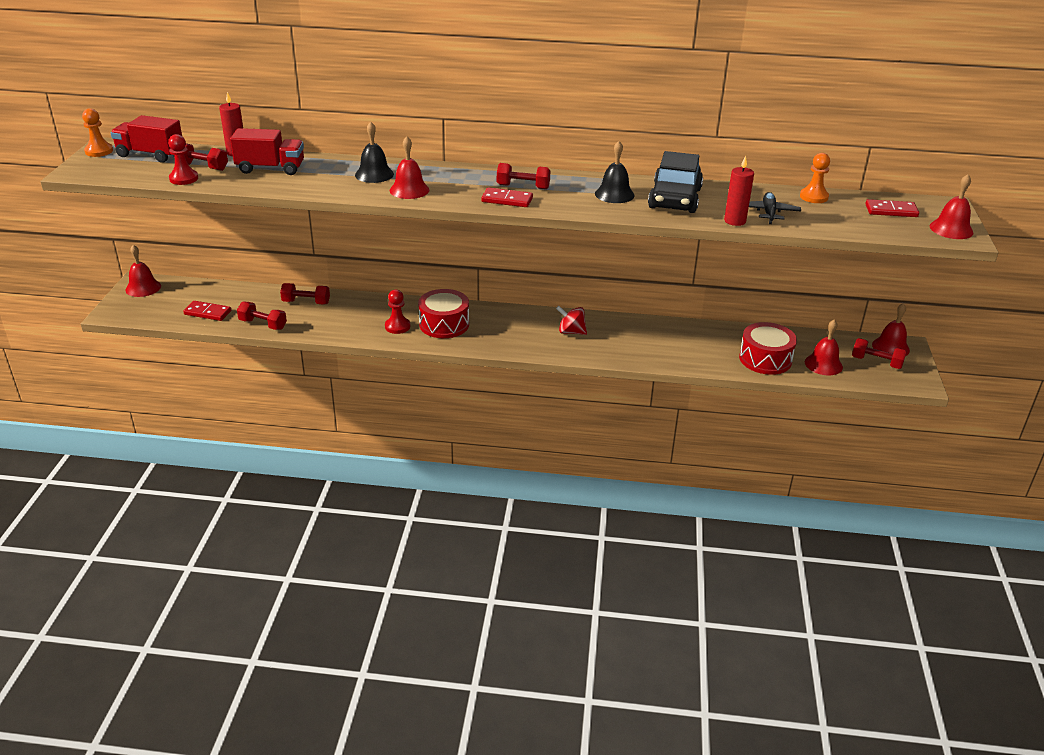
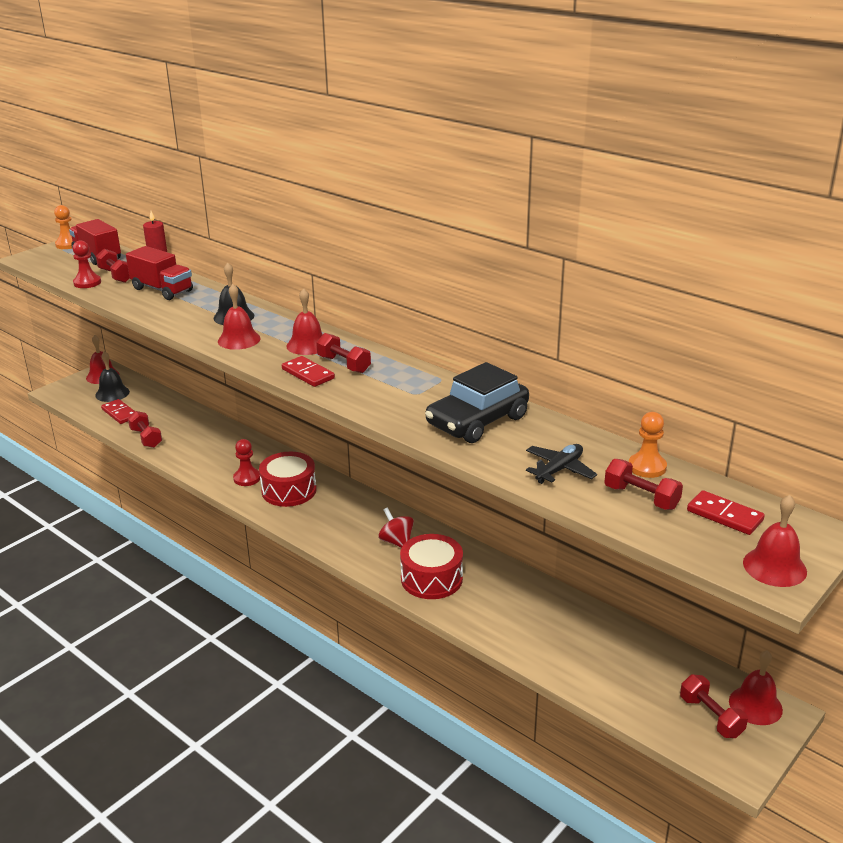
camera: 35 degrees right, 5 degrees down
(306, 302) = (202, 429): red dumbbell -> red dumbbell (641, 497)
(614, 194) = (421, 398): black bell -> black bell (112, 393)
(735, 221) = (504, 467): red candle -> none
(765, 359) = (571, 655): red drum -> red drum (431, 579)
(823, 364) = (636, 690): red bell -> red bell (308, 345)

